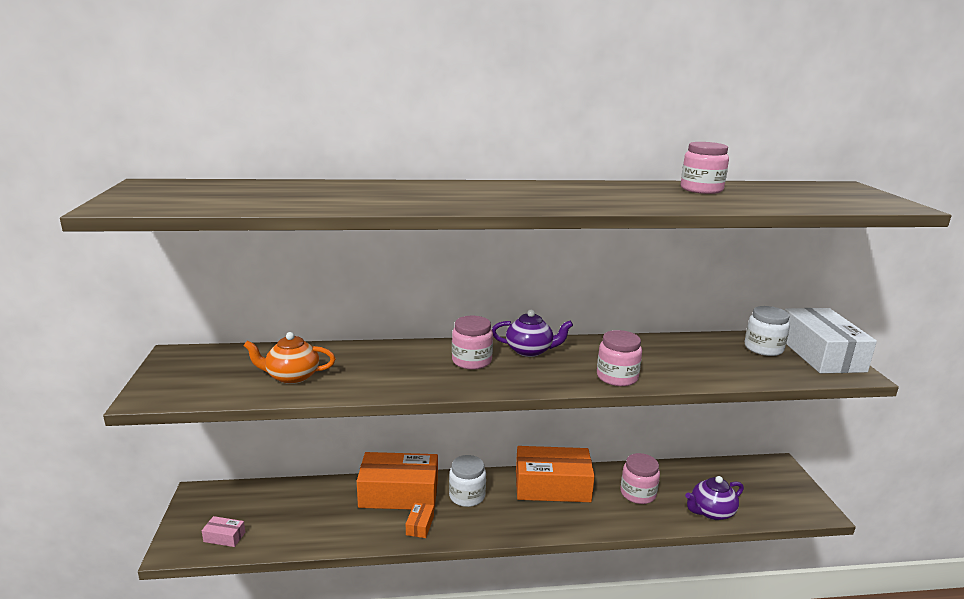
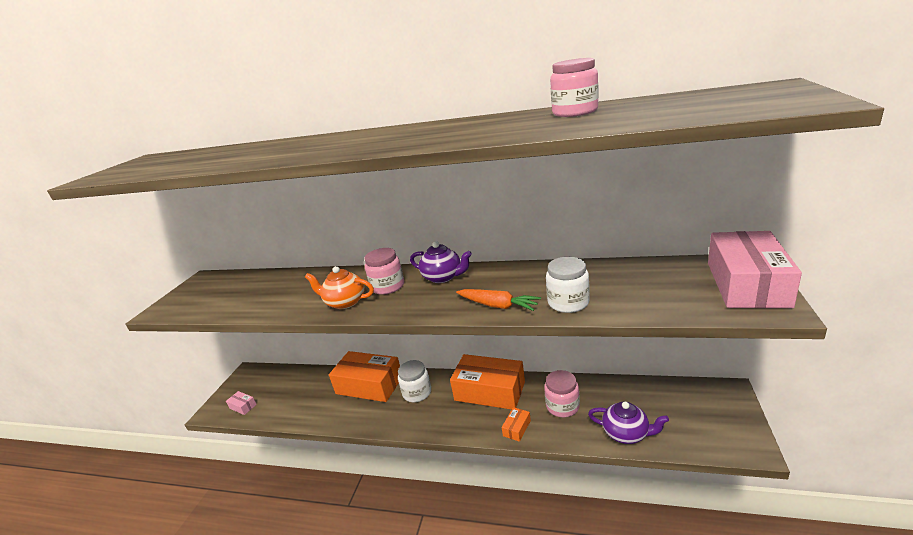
camera: 25 degrees right, 5 degrees up
(292, 377) = (253, 298): orange teapot -> orange teapot (345, 302)
(420, 525) = (369, 414): orange box -> orange box (516, 428)
(617, 377) = (498, 305): pink jar -> orange carrot
(711, 512) = (626, 433): purple teapot -> purple teapot turned 150 degrees counterclockwise
(763, 348) = (680, 276): white jar -> white jar (568, 302)
(821, 354) = (747, 284): white box -> pink box

